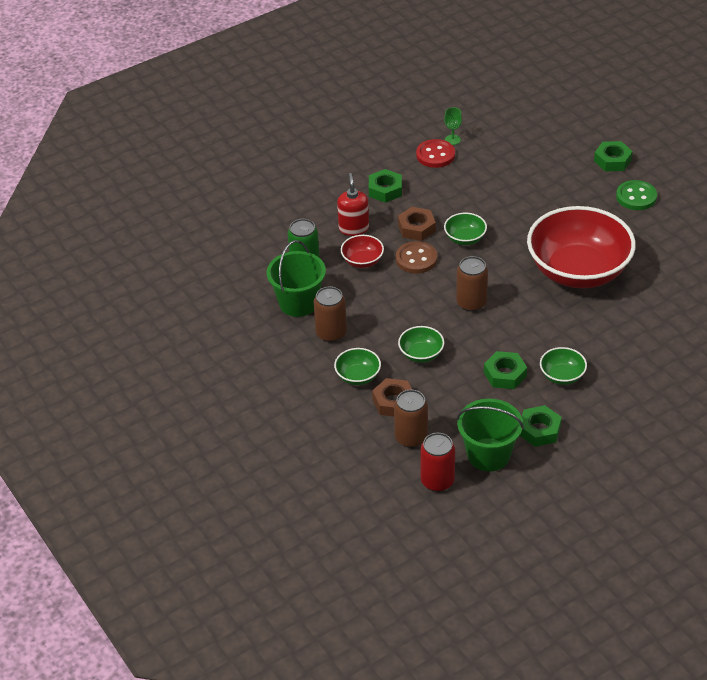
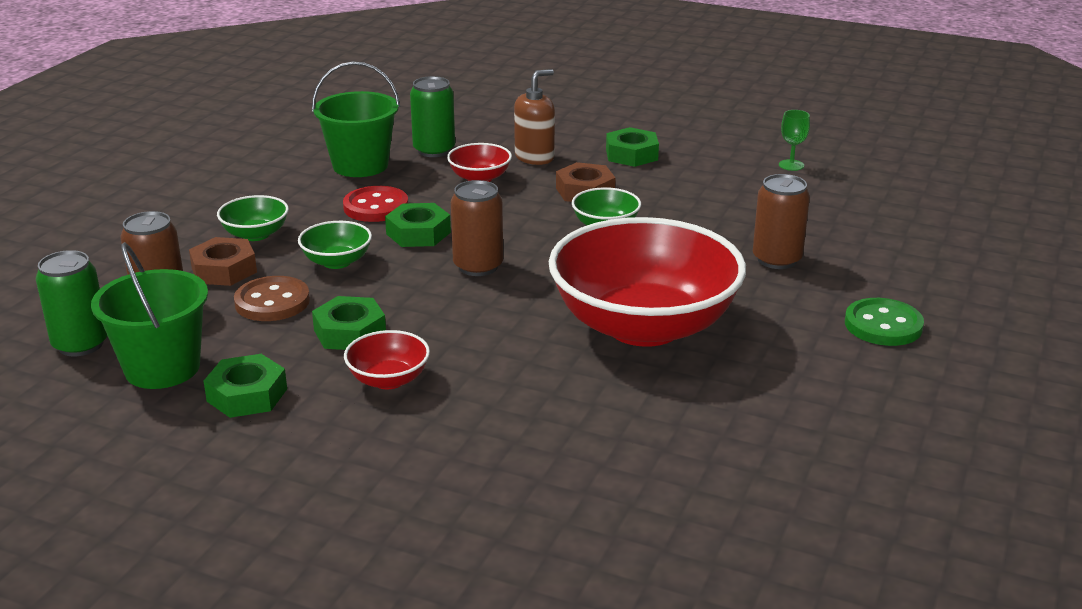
camera: 55 degrees right, 15 degrees down
(331, 333) = (323, 197): brown can -> brown can (777, 259)
(353, 228) = (534, 157): red soap dispenser -> brown soap dispenser
(416, 259) = (524, 207): brown button -> brown button (272, 302)
(435, 155) = (744, 164): red button -> red button (376, 207)
(437, 481) = (80, 344): red can -> green can
(562, 376) = (388, 379): green bowl -> red bowl
(612, 160) = (935, 282): green nut -> green nut (418, 233)

